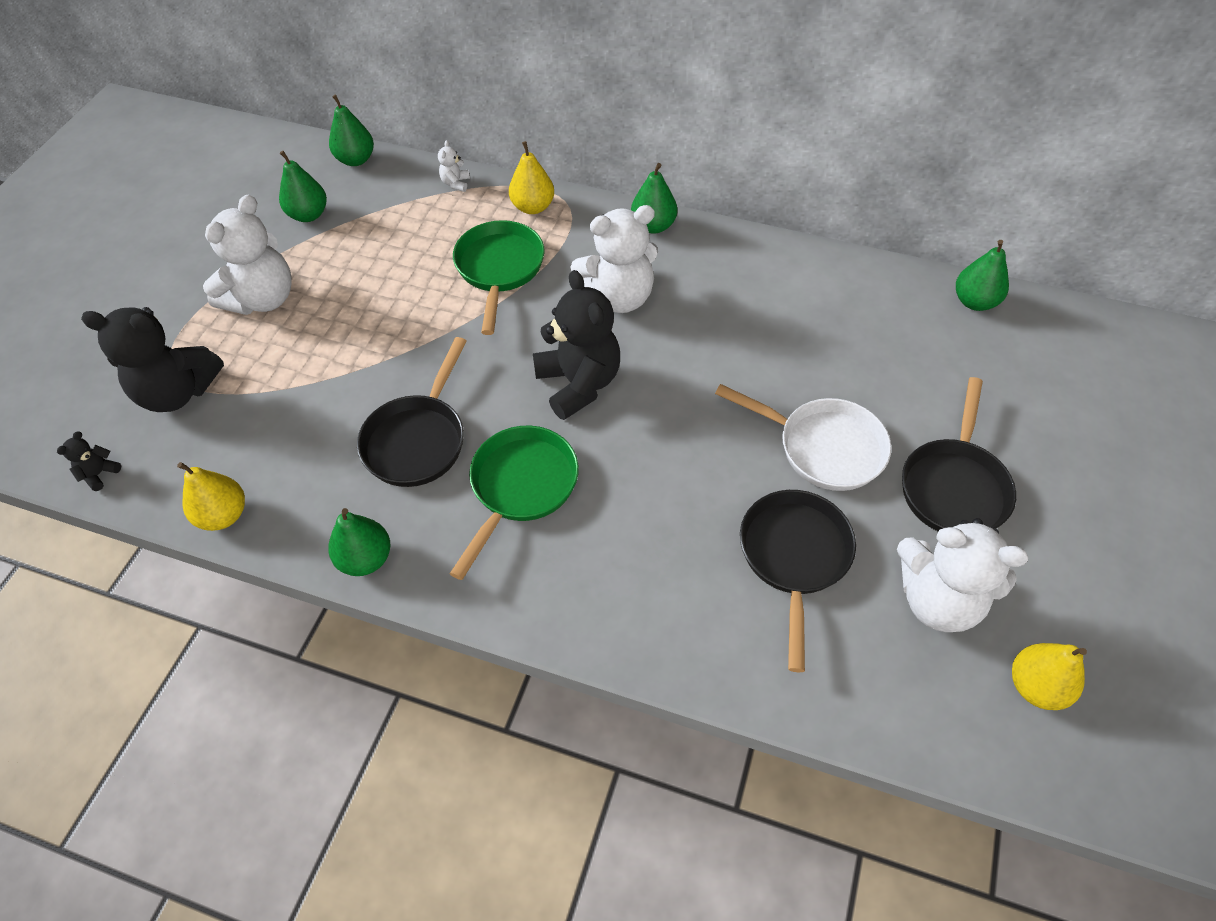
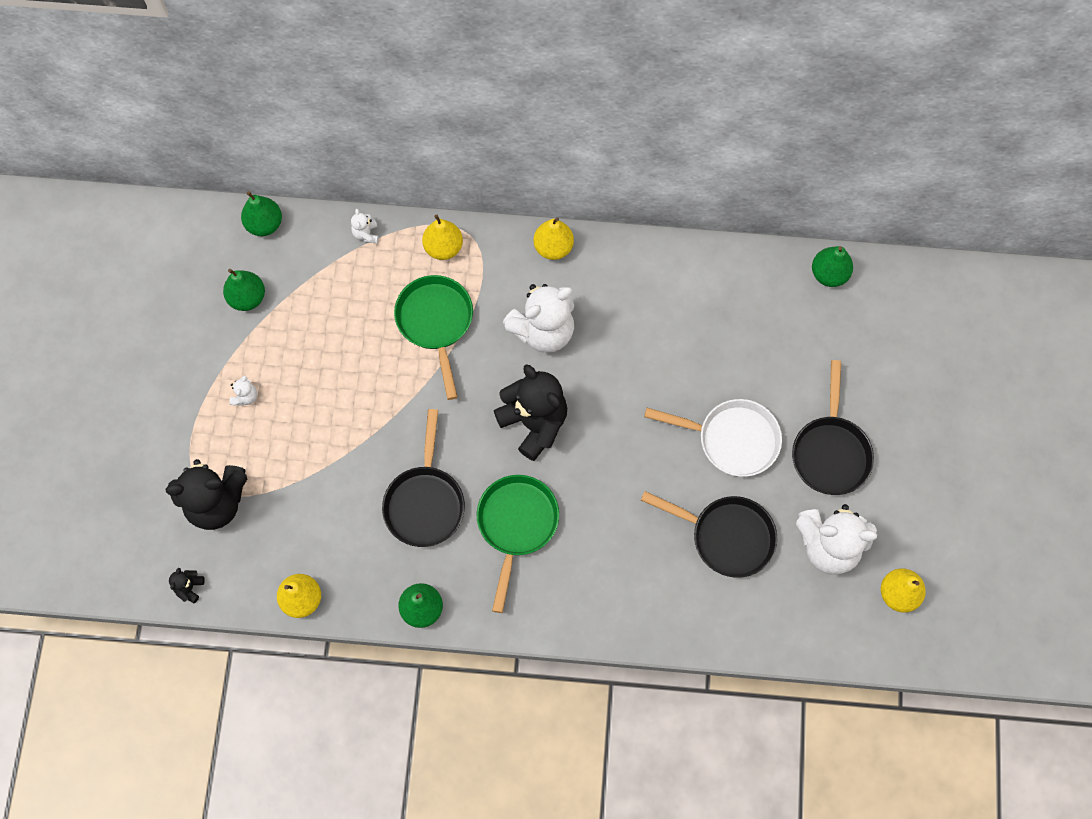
camera: 15 degrees left, 15 degrees up
(262, 299) = (245, 397): white teddy bear -> white teddy bear, size x0.41
(653, 226) = (553, 247): green pear -> yellow pear
(794, 557) = (726, 536): black pan -> black pan turned 120 degrees clockwise

